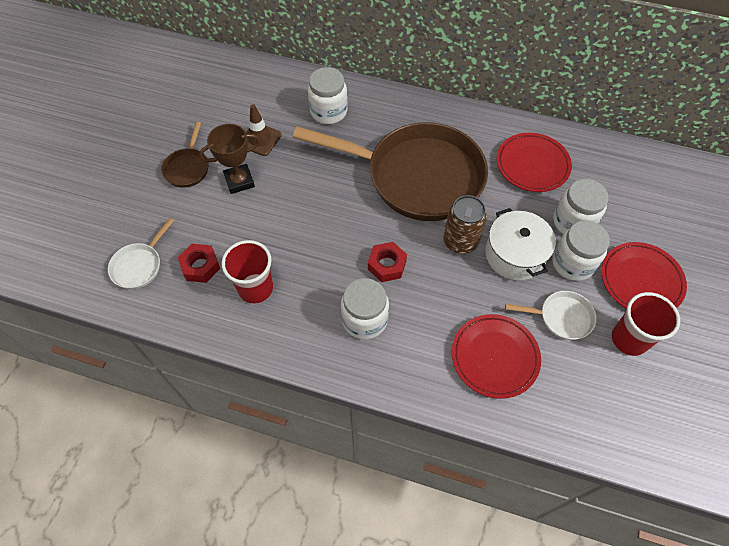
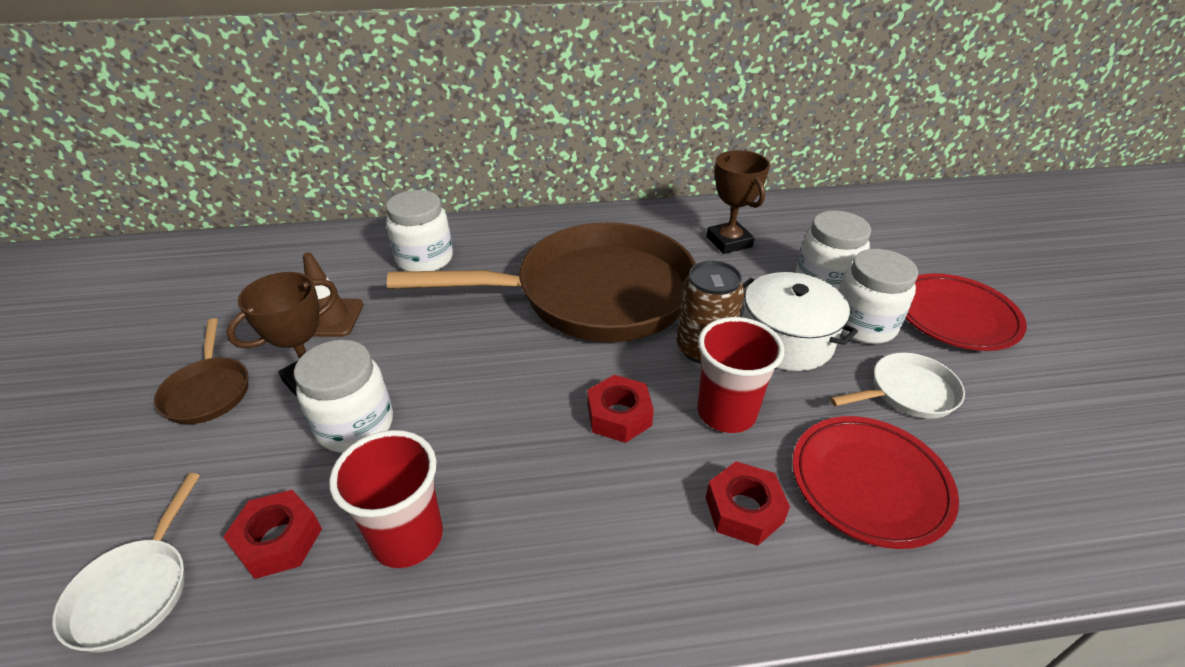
camera: 25 degrees left, 20 degrees down
(364, 319) = (633, 511): white jar -> white jar (355, 425)
(419, 342) = (744, 510): none -> red nut
(532, 165) = (729, 242): red plate -> brown trophy
(629, 339) = (1009, 387): red cup -> red cup (726, 412)

